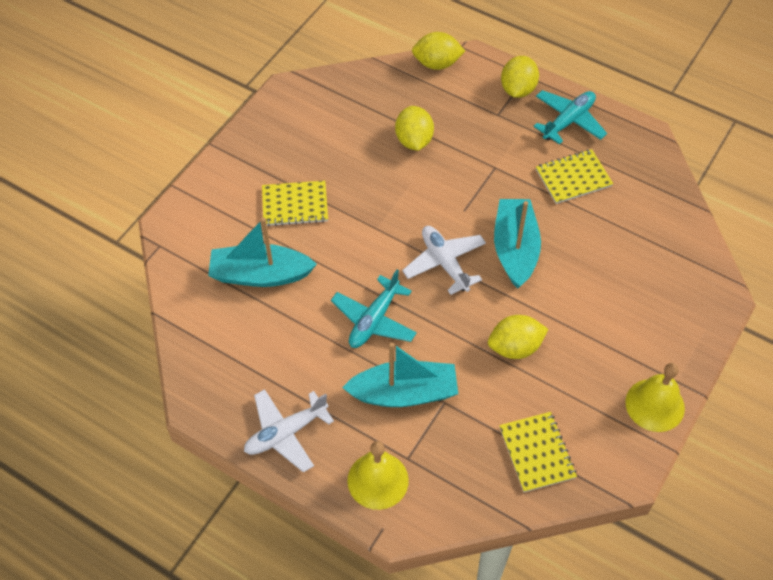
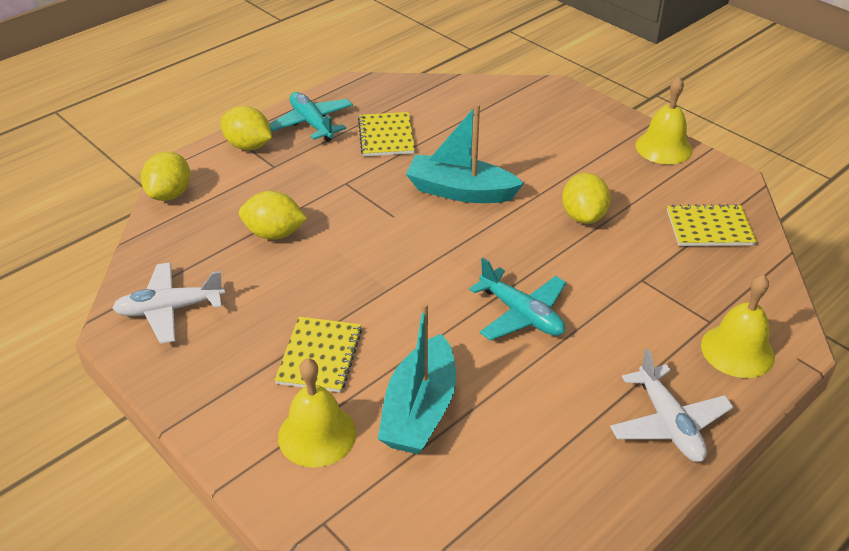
camera: 75 degrees left, 15 degrees down
(225, 223) = (317, 434): none -> yellow bell
(404, 393) = (626, 308): turquoise boat -> none
(444, 263) = (460, 244): white plane -> white plane (170, 309)

